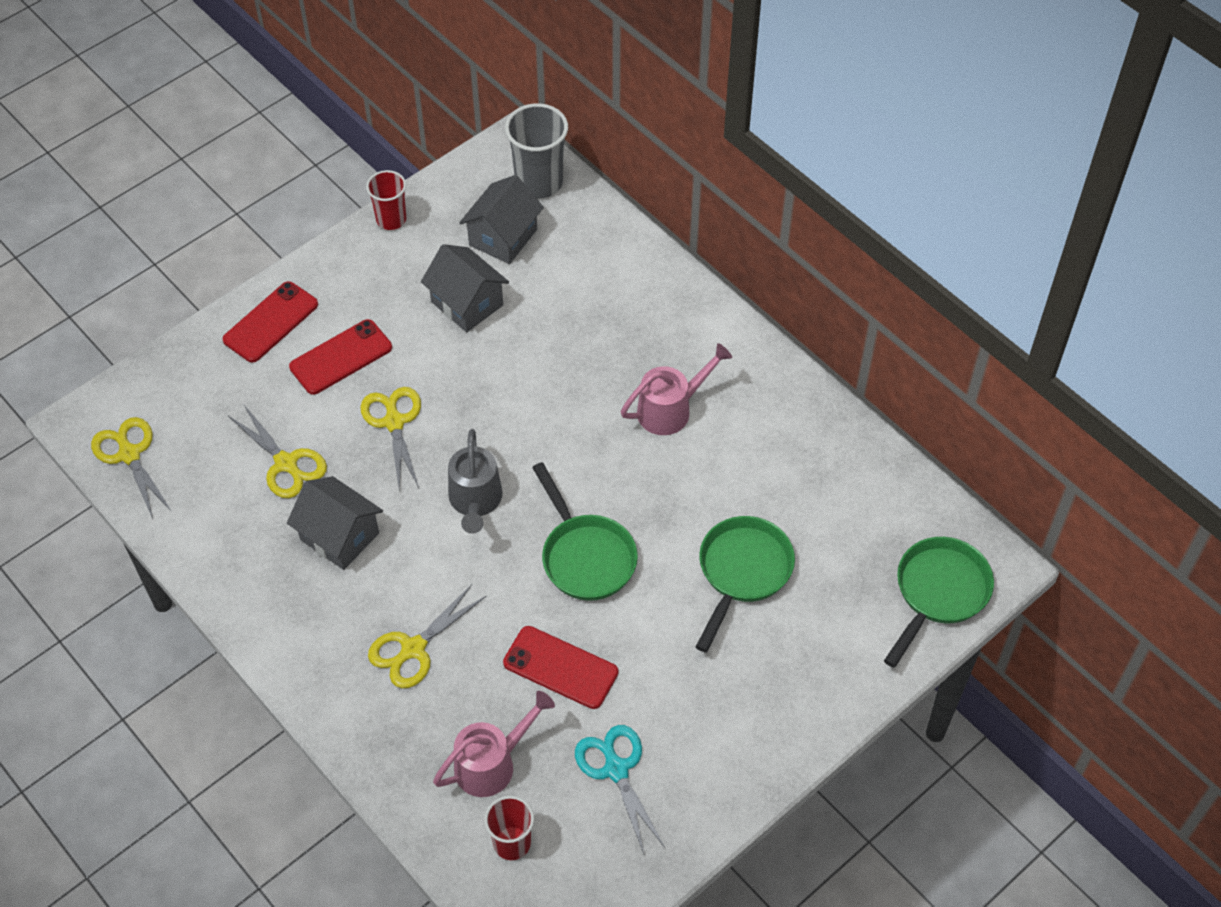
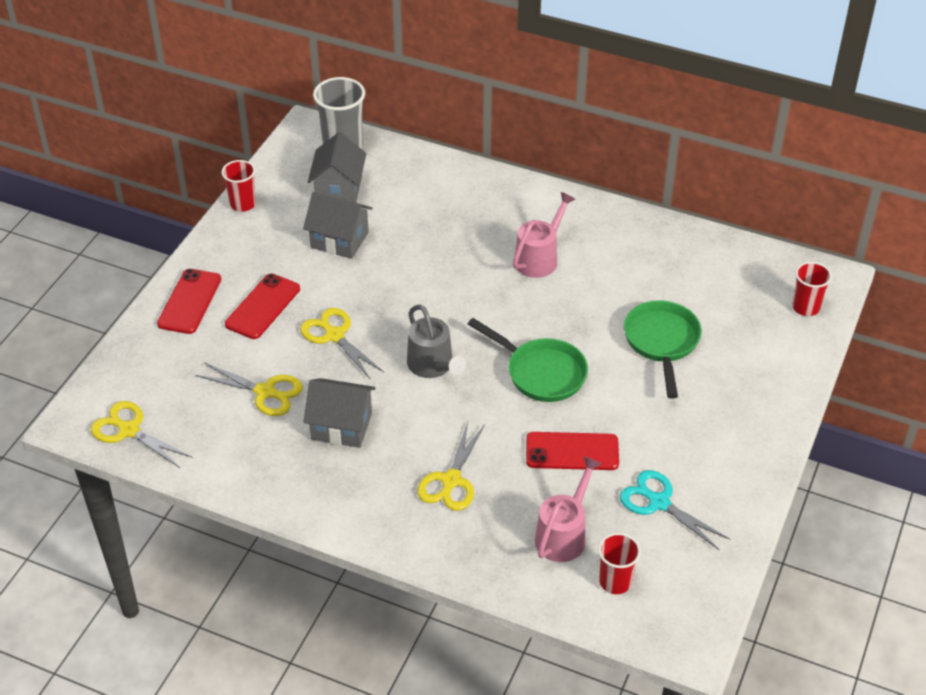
camera: 25 degrees left, 10 degrees down
(938, 593) = (805, 307): green pan -> red cup

